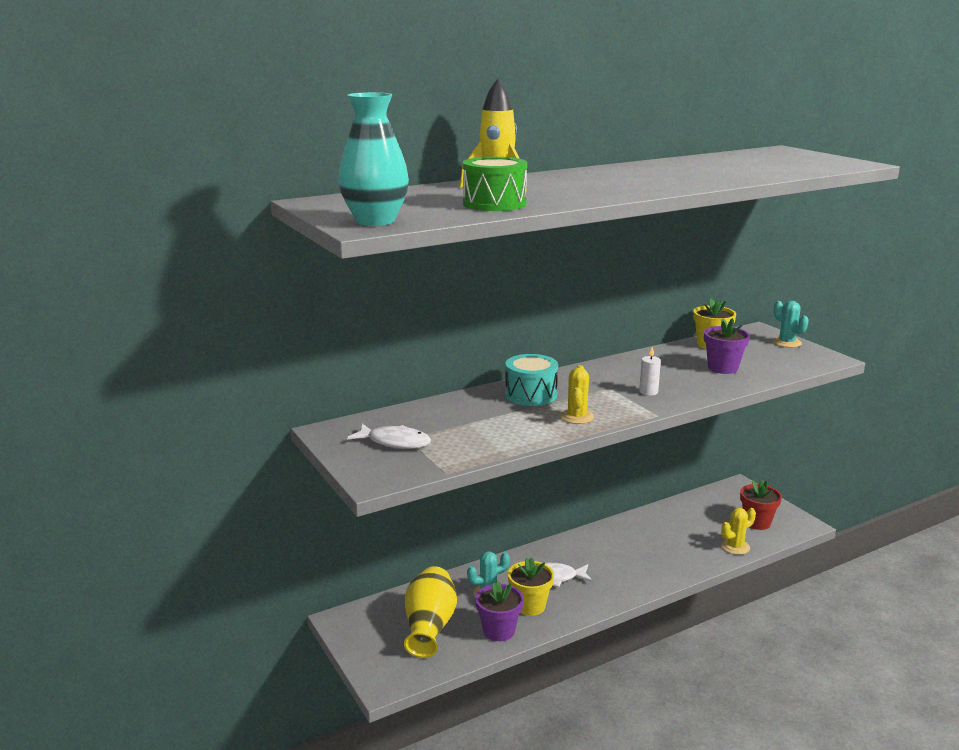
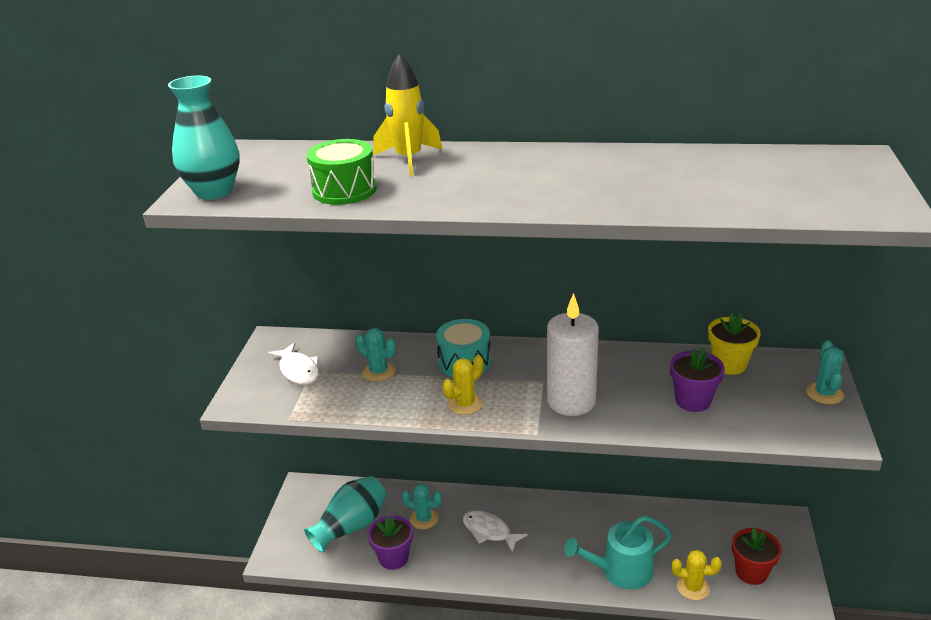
camera: 40 degrees right, 10 degrees up
(429, 627) = (351, 526): yellow vase -> turquoise vase
(471, 421) = (379, 372): none -> turquoise cactus
(530, 606) = (441, 548): yellow flower pot -> none
(648, 392) = (571, 401): white candle -> white candle, size x2.36
(679, 559) = (620, 571): none -> turquoise watering can

